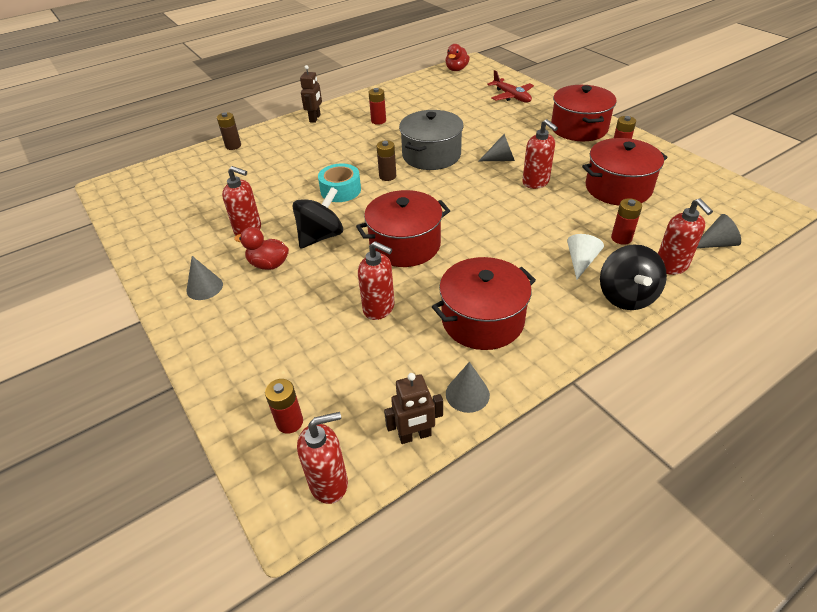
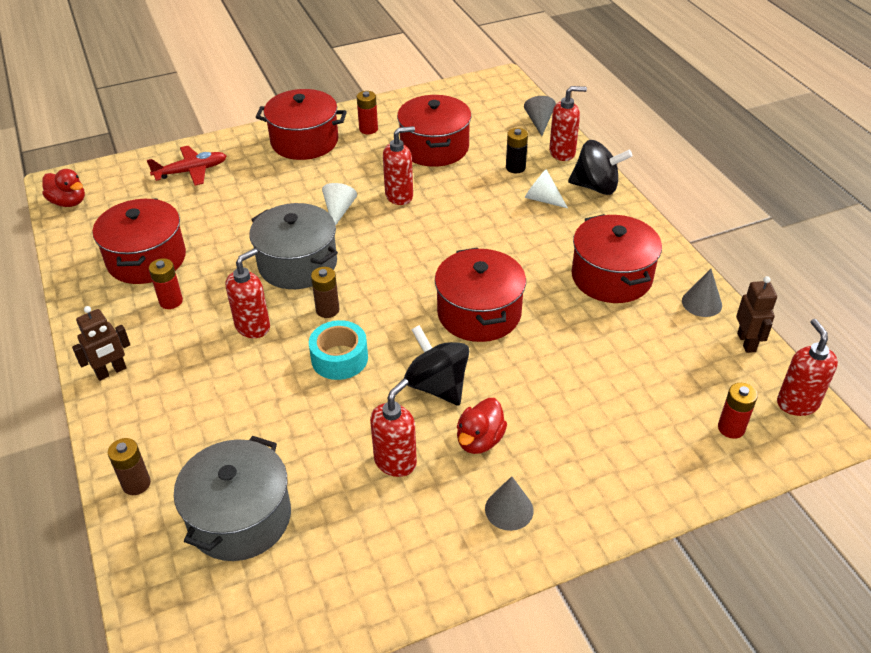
camera: 80 degrees left, 0 degrees up
(207, 182) = (240, 518): none -> grey pot
(315, 118) = (111, 372): brown robot -> brown robot turned 120 degrees clockwise
(379, 308) = (581, 347): red soap dispenser -> red soap dispenser (253, 327)
(414, 104) = (146, 259): none -> red pot
(501, 159) = (339, 210): grey cone -> white cone
(621, 238) = (515, 168): red battery -> black battery

